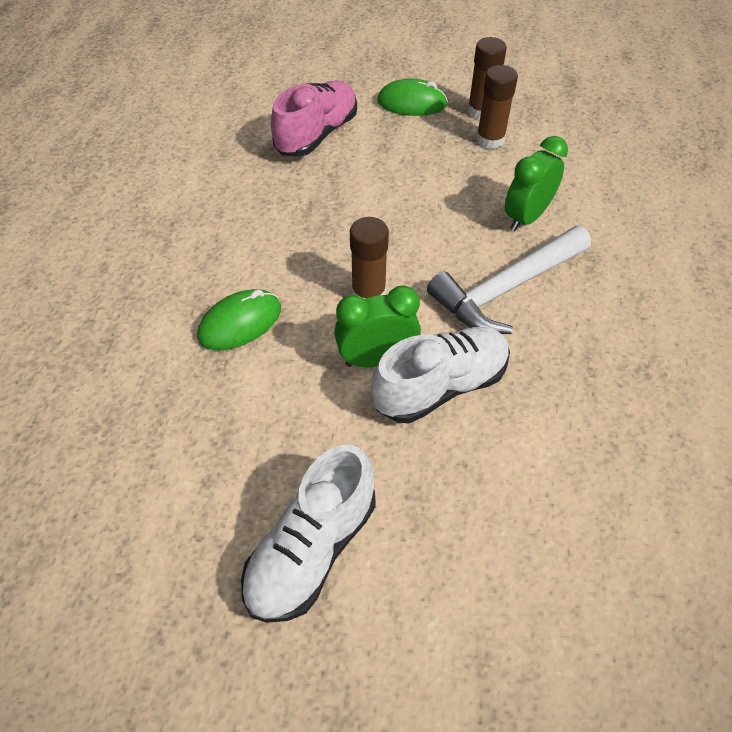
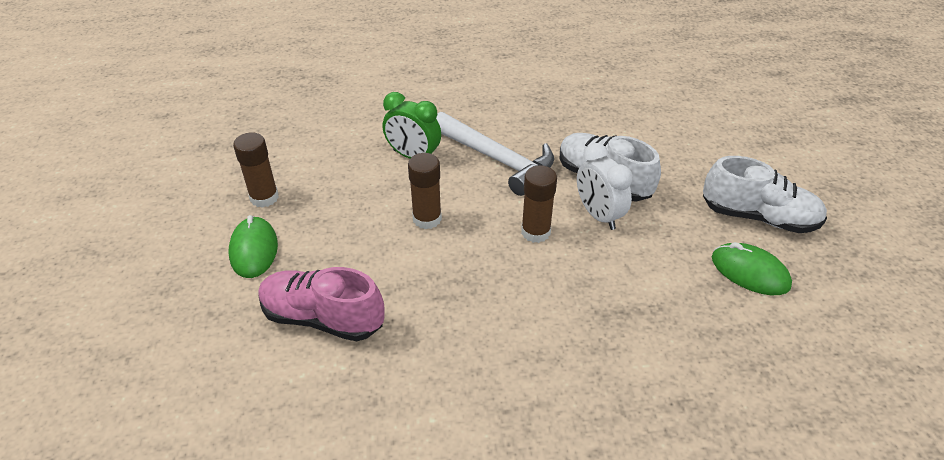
camera: 105 degrees left, 10 degrees down
(240, 323) = (608, 307): green mouse -> green mouse (750, 272)
(376, 359) = (598, 215): green clock -> white clock
(490, 140) = (311, 187): brown glue stick -> brown glue stick (427, 219)

